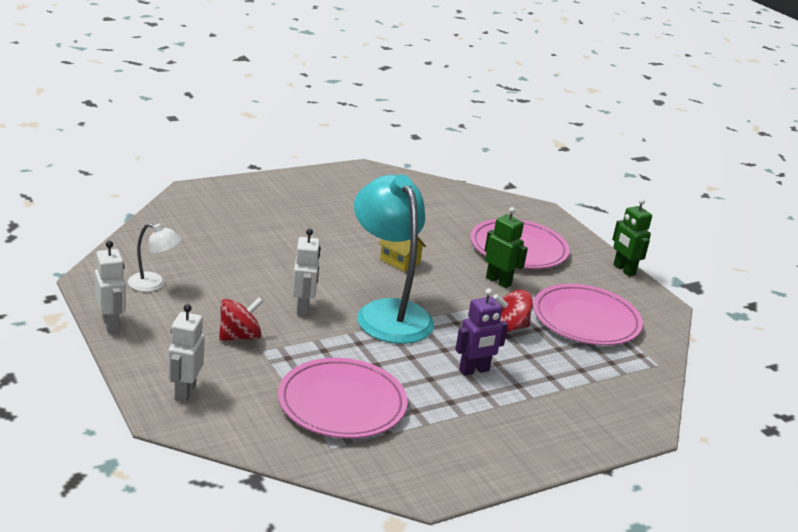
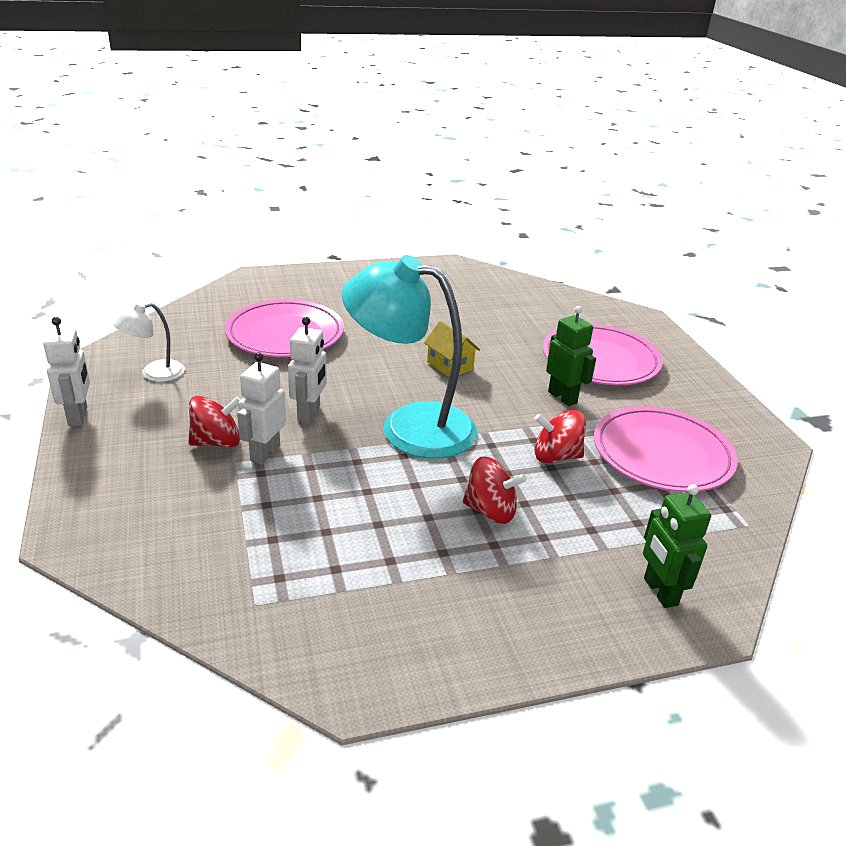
camera: 15 degrees right, 5 degrees up
(154, 284) = (154, 373): white lamp -> white lamp turned 120 degrees clockwise
(184, 392) = (112, 507): white robot -> white robot (265, 453)
(342, 403) = (298, 541): pink plate -> pink plate (285, 334)
(388, 313) = (409, 426): turquoise lamp -> turquoise lamp turned 60 degrees counterclockwise
(474, 370) = (490, 511): purple robot -> red spinning top
(624, 270) = (729, 394): green robot -> green robot (660, 592)

